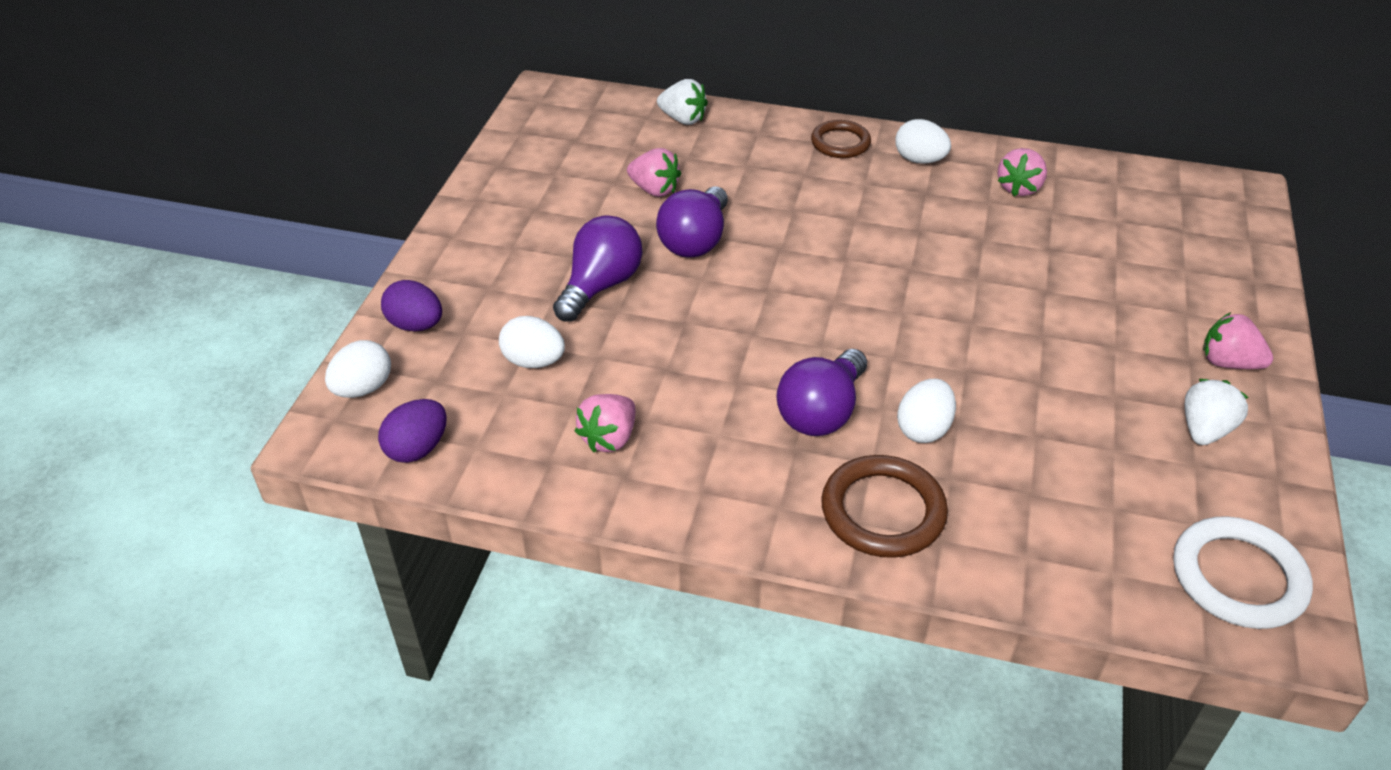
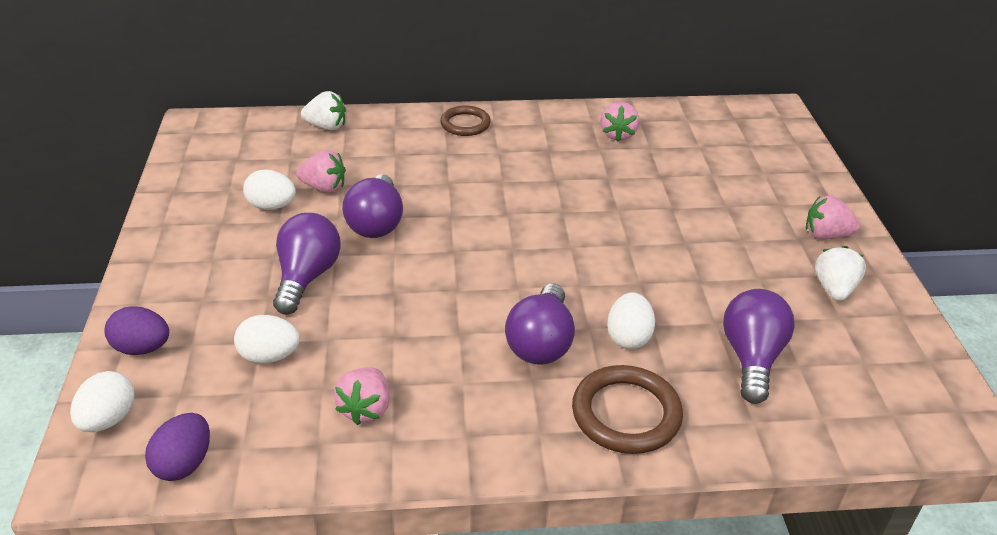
camera: 20 degrees left, 5 degrees down
(919, 160) = (533, 127): white egg -> white egg (272, 206)
(1059, 486) = (751, 358): none -> purple light bulb
(1238, 577) = (911, 396): white ring -> none

